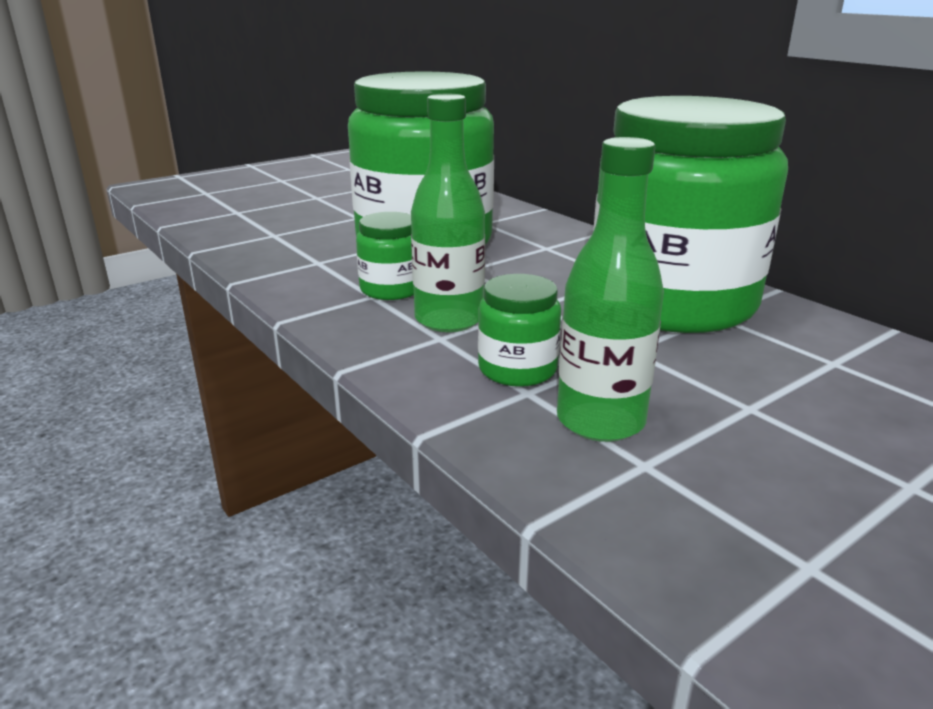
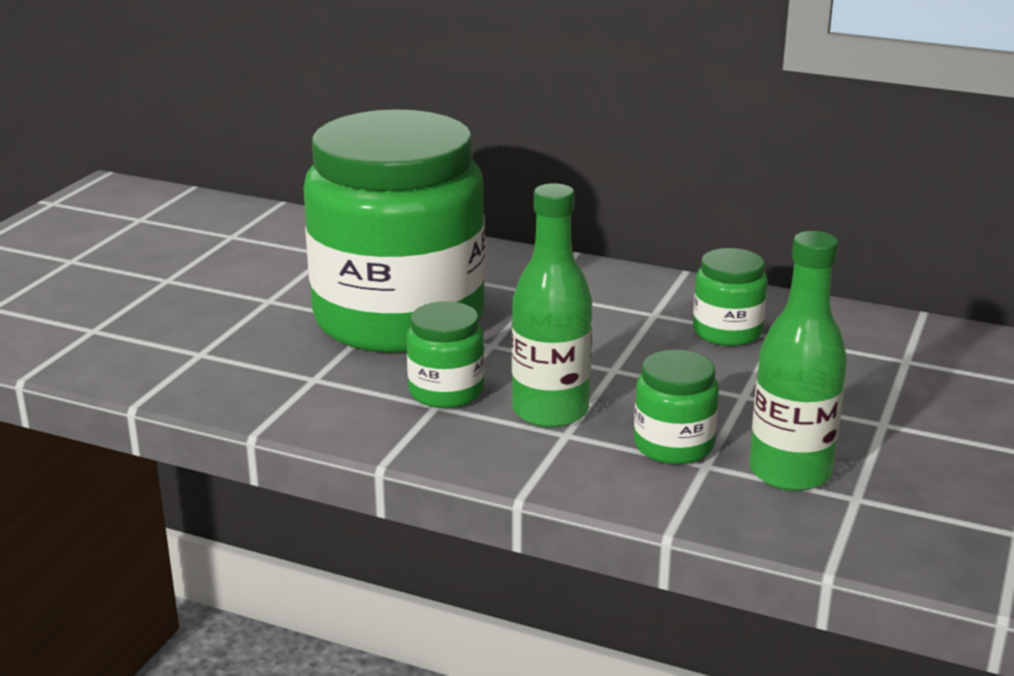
camera: 30 degrees left, 0 degrees up
(671, 302) = (727, 332): green jar -> green jar, size x0.40

